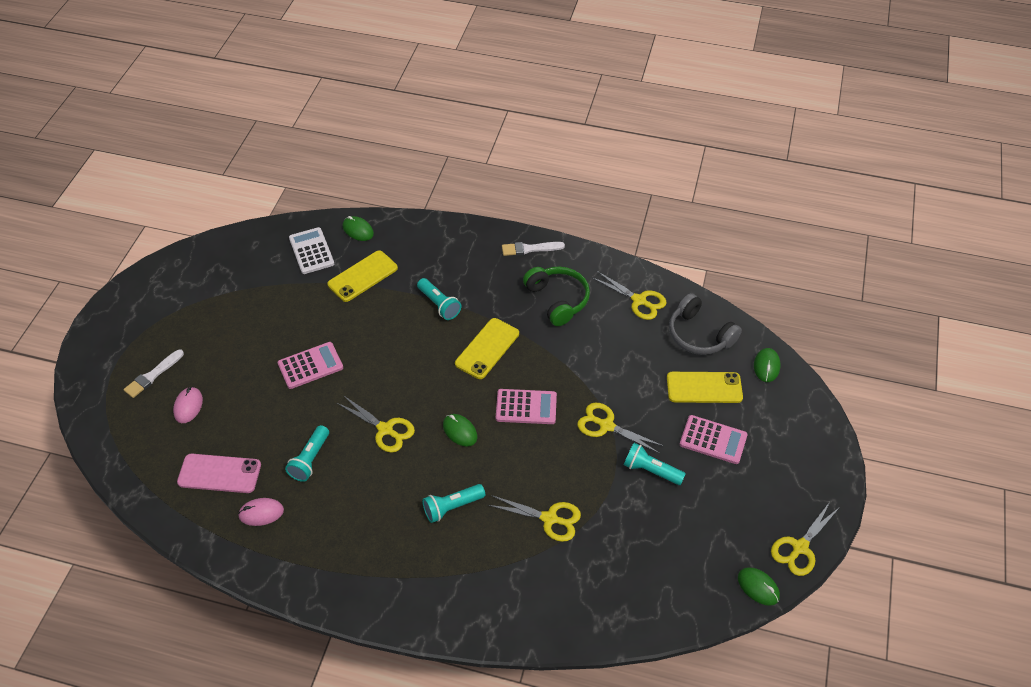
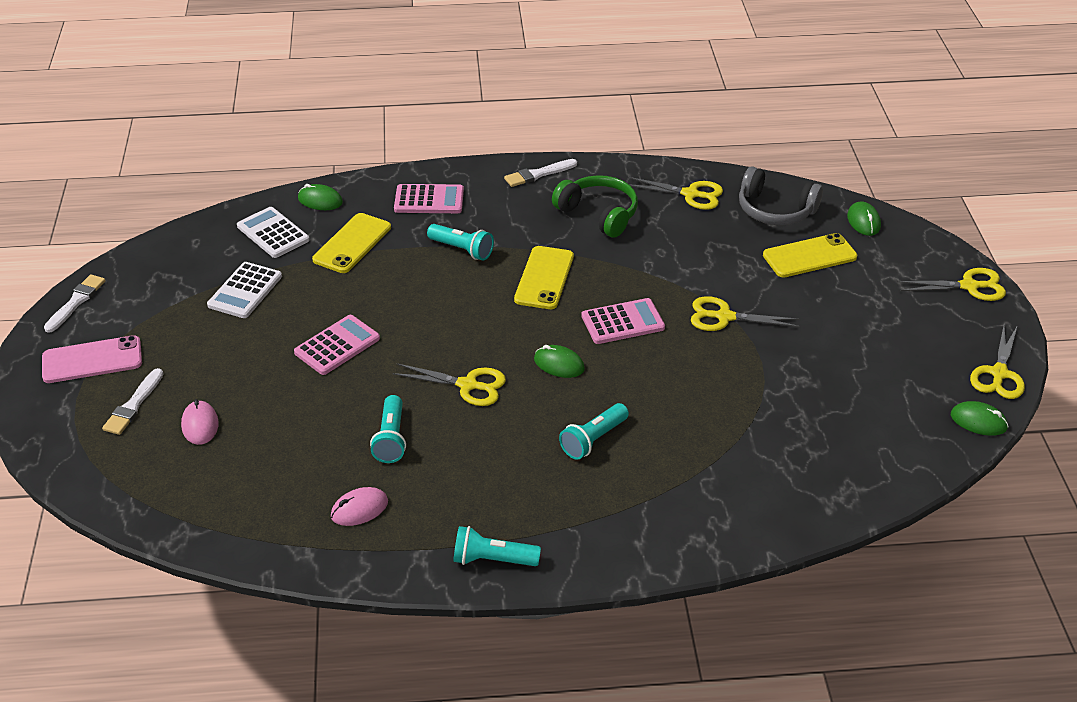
camera: 20 degrees left, 10 degrees down
(153, 274) = (76, 302): none -> white brush
(219, 474) = (281, 483): pink phone -> pink phone (92, 360)
(269, 298) = (245, 291): none -> white calculator
(549, 519) = (713, 420): yellow scissors -> yellow scissors (969, 286)
(651, 470) = (799, 346): turquoise flashlight -> turquoise flashlight (493, 559)
(713, 440) = (848, 301): pink calculator -> pink calculator (429, 200)

